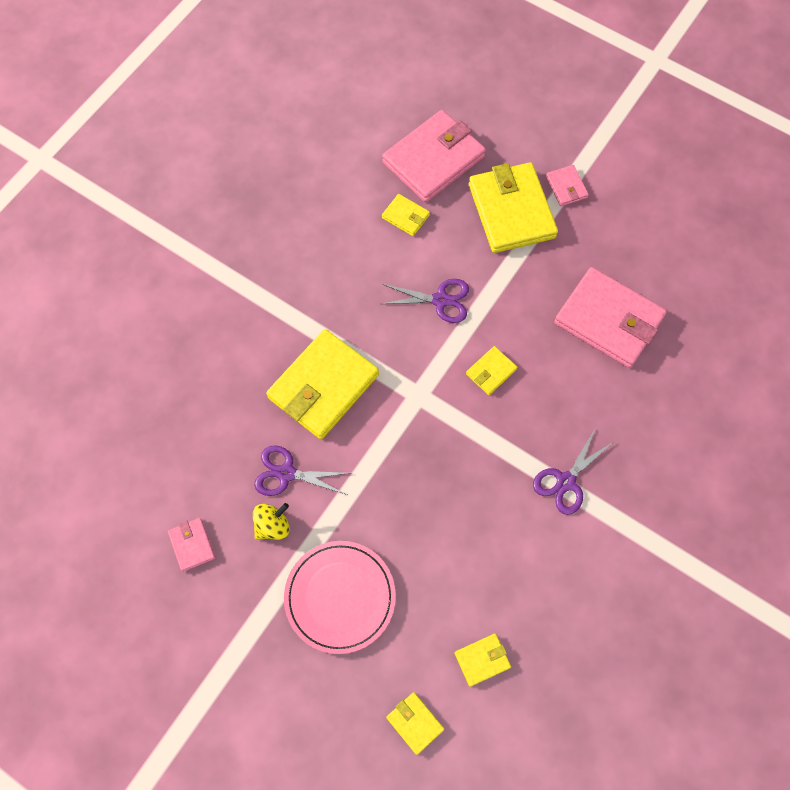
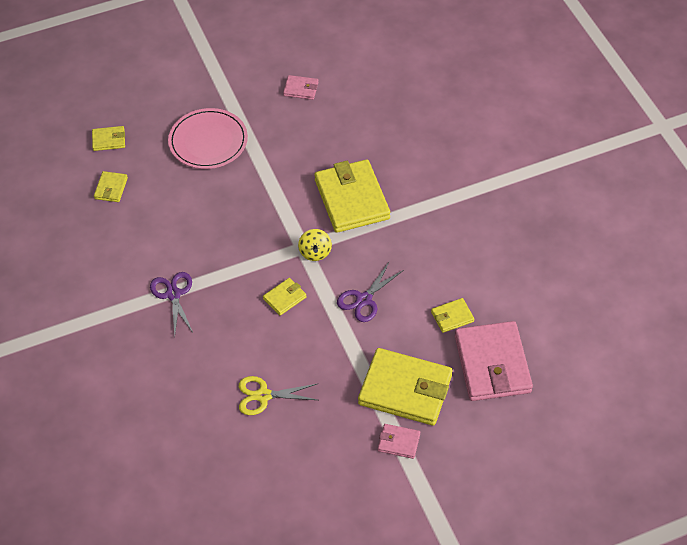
camera: 125 degrees right, 15 degrees down
(272, 526) = (279, 130): yellow spinning top -> yellow spinning top (315, 252)
(286, 473) = (307, 152): purple scissors -> none
(491, 371) = (285, 298): yellow wallet -> yellow wallet turned 60 degrees clockwise
(608, 320) = (263, 395): pink wallet -> yellow scissors

